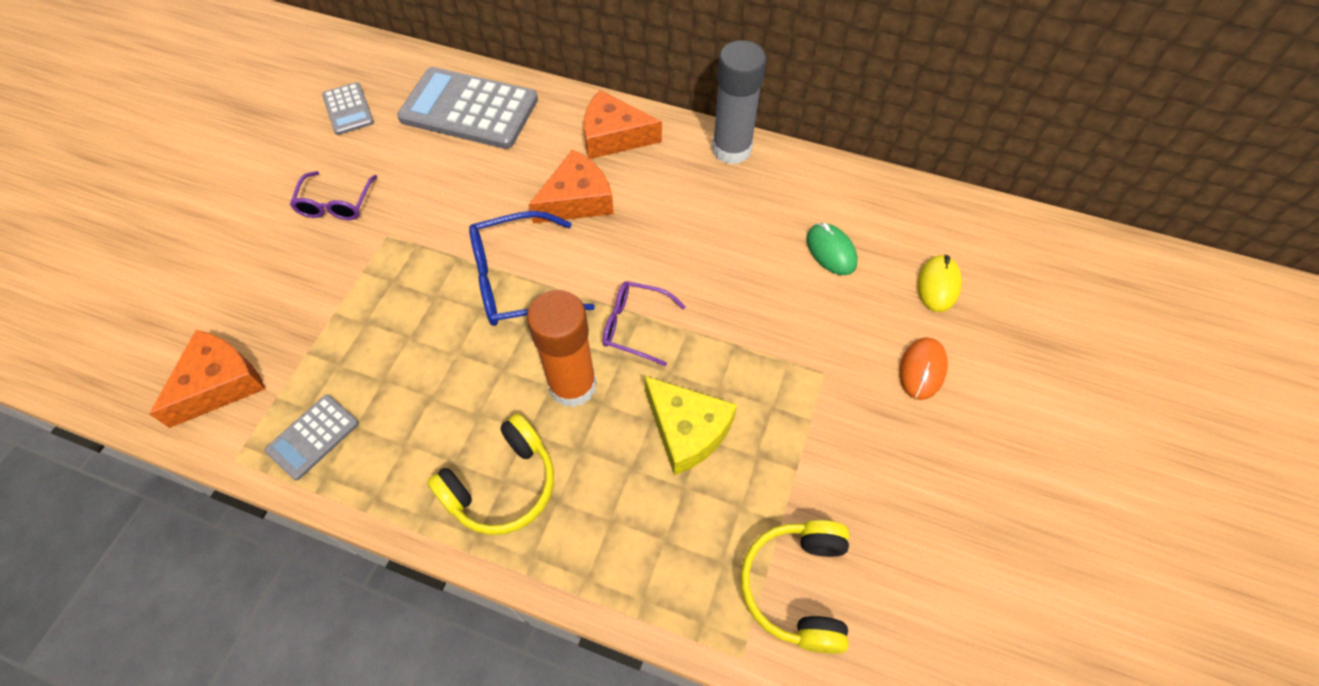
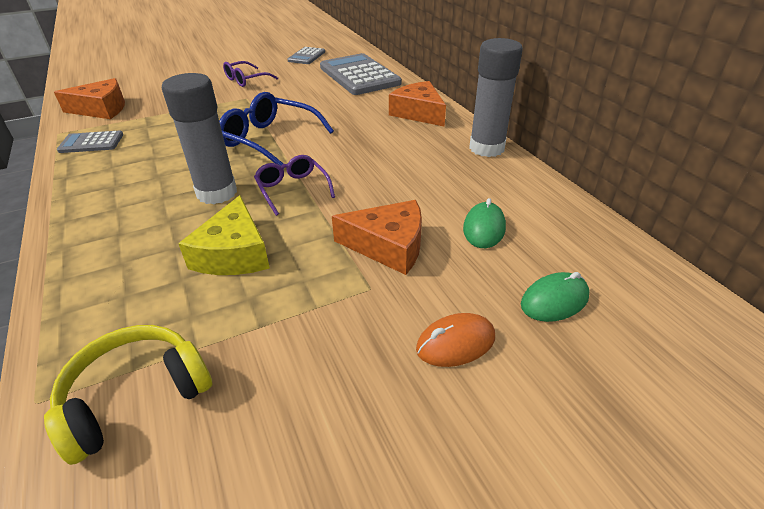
camera: 45 degrees right, 20 degrees down
(502, 485) = (112, 209): yellow headphones -> none
(572, 385) = (217, 193): orange glue stick -> grey glue stick
(577, 200) = (354, 126): orange cheese -> orange cheese (388, 246)
(938, 285) = (554, 300): yellow mouse -> green mouse

